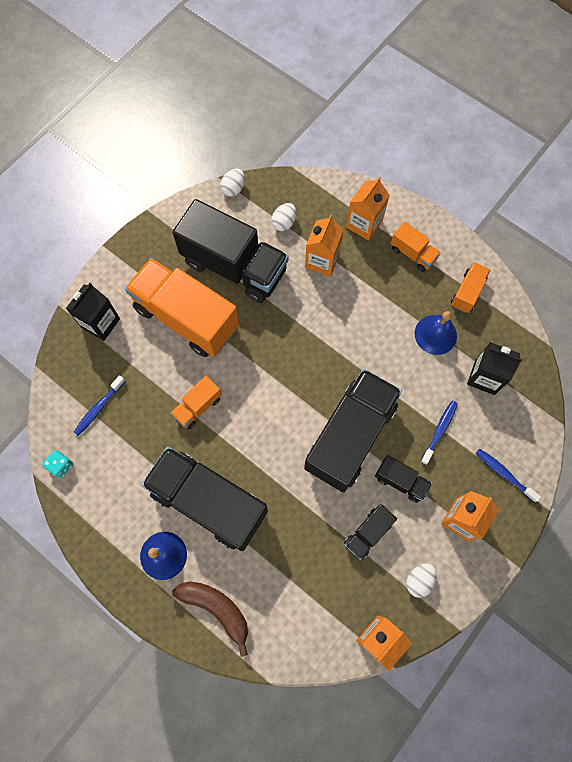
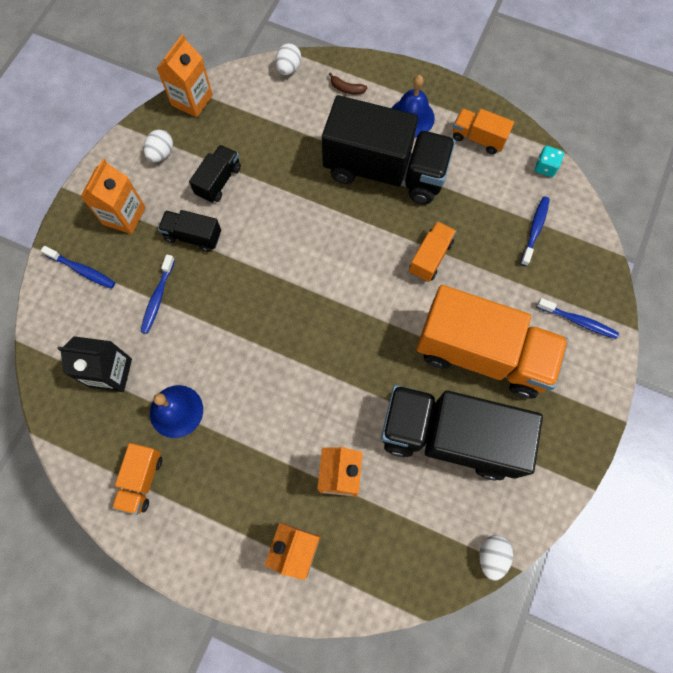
camera: 165 degrees right, 0 degrees up
(100, 323) = (578, 321): black carton -> blue toothbrush
(216, 609) = (346, 89): brown banana -> brown banana, size x0.46
(284, 223) = (405, 519): white egg -> white egg (288, 68)
(350, 436) = (256, 267): black truck -> none
(413, 254) = (221, 519): orange truck -> orange truck (478, 138)

